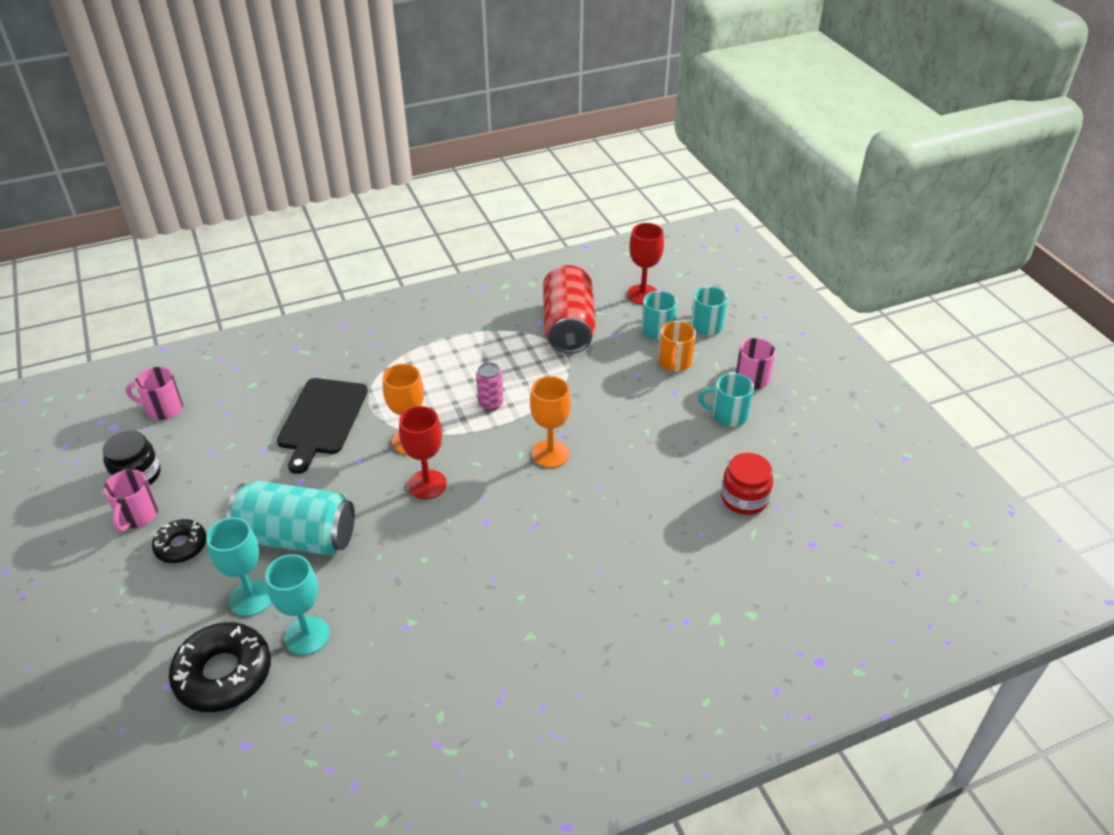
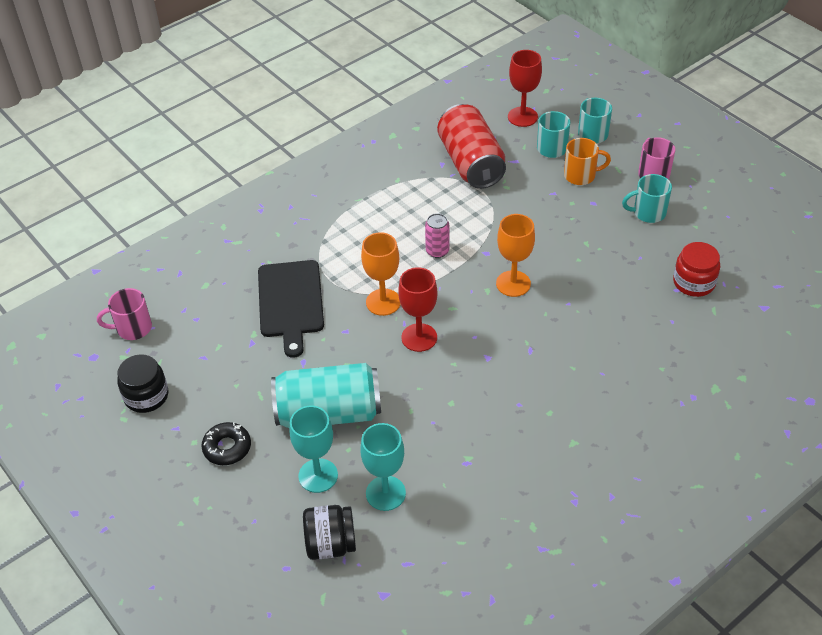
camera: 15 degrees left, 5 degrees up
(137, 516) = (169, 432): pink mug -> none
(223, 674) = (331, 544): black donut -> black jar
(674, 363) = (581, 175): orange mug -> orange mug turned 90 degrees counterclockwise

